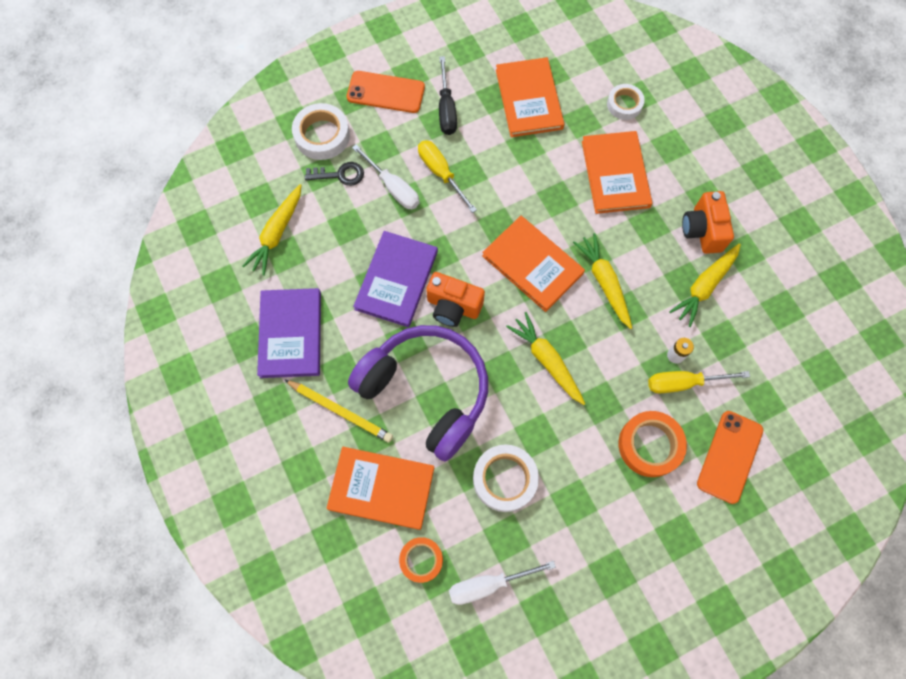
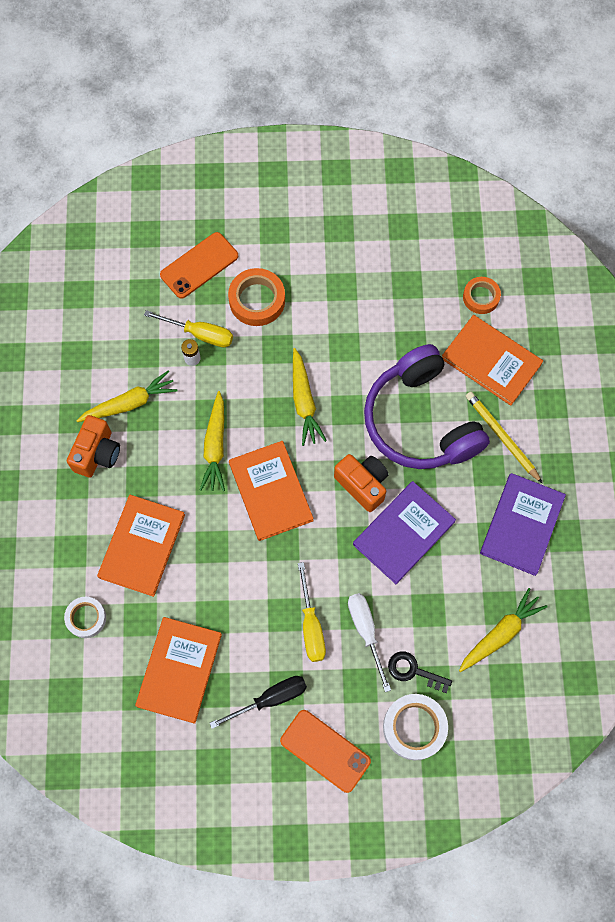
camera: 155 degrees left, 0 degrees up
(446, 109) = (270, 699): black screwdriver -> black screwdriver turned 45 degrees clockwise
(488, 584) = (436, 260): white screwdriver -> none
(504, 479) = (387, 325): white tape -> none

